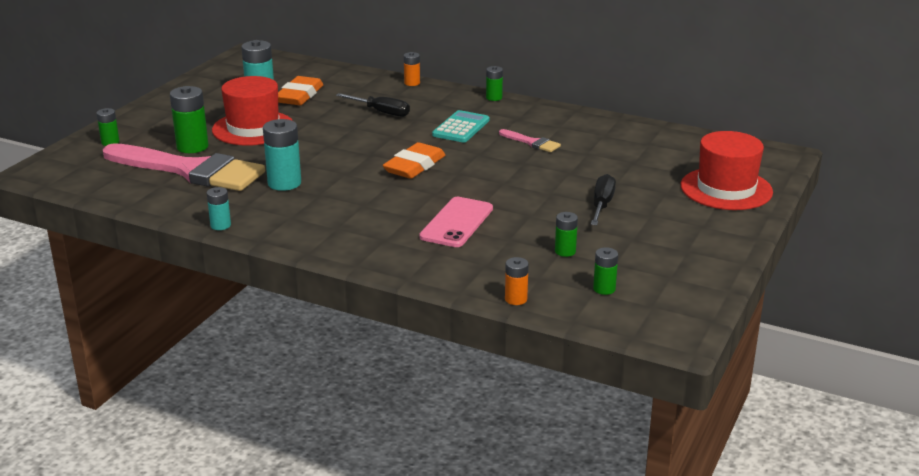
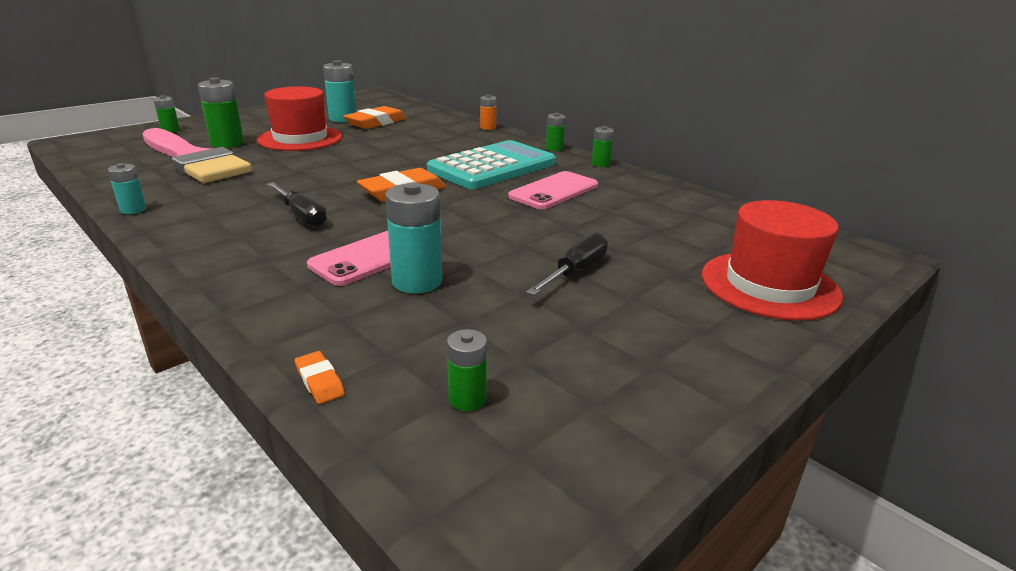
camera: 20 degrees right, 0 degrees up
(284, 183) = (255, 184): turquoise battery -> turquoise battery (417, 281)
(381, 112) = (431, 144): black screwdriver -> black screwdriver (302, 216)
(461, 128) = (492, 167): turquoise calculator -> turquoise calculator, size x1.74
(516, 299) = (320, 381): orange battery -> orange eraser
(532, 142) = (554, 191): pink brush -> pink phone
(565, 251) = (467, 323): green battery -> green battery (600, 164)

